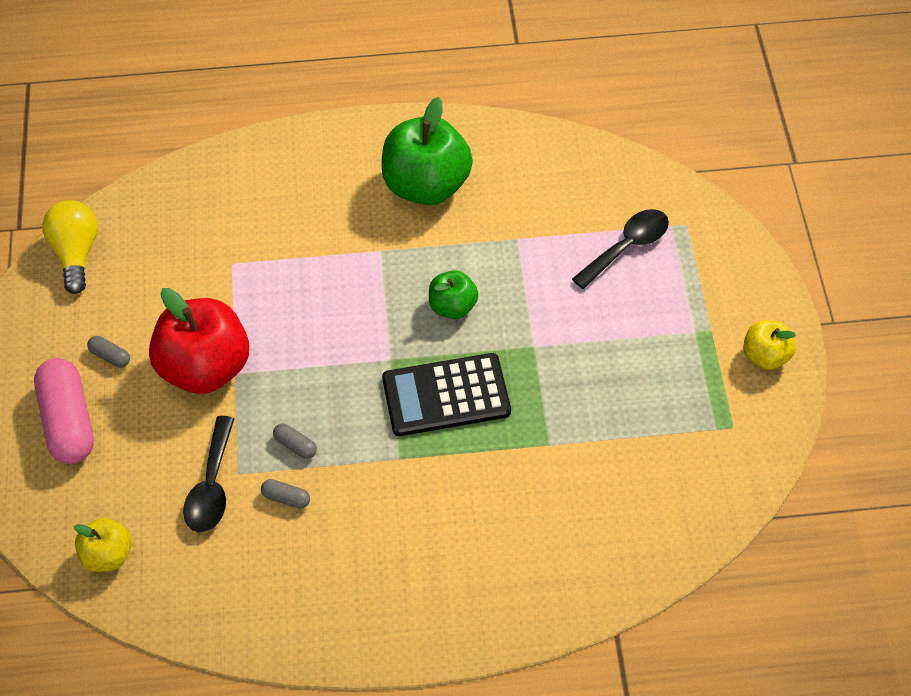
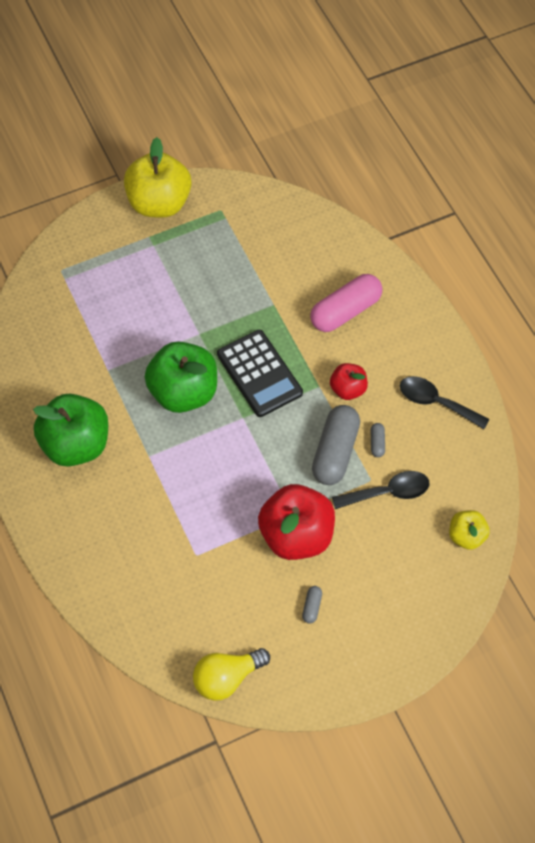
camera: 110 degrees left, 5 degrees up
(68, 421) = (377, 610): pink capsule -> pink capsule (345, 311)
(295, 445) = (335, 452): grey capsule -> grey capsule, size x2.36
(380, 491) = (348, 389): none -> red apple
(452, 307) = (183, 392): green apple -> green apple, size x1.90
(627, 247) = (93, 300): black spoon -> black spoon (436, 402)
(765, 356) = (159, 203): yellow apple -> yellow apple, size x1.90

